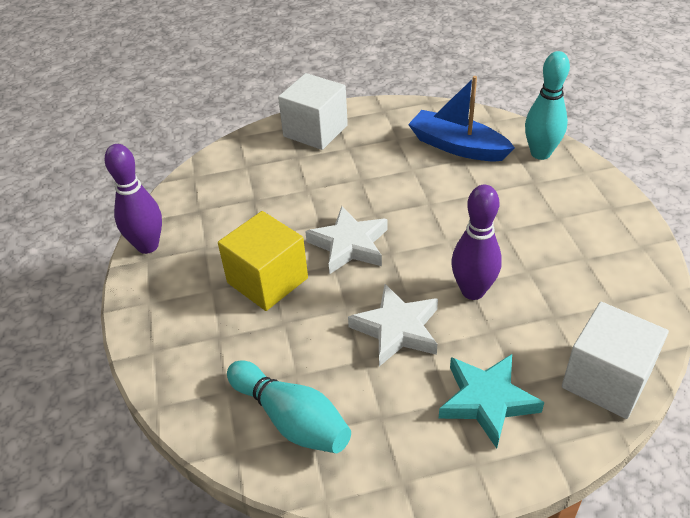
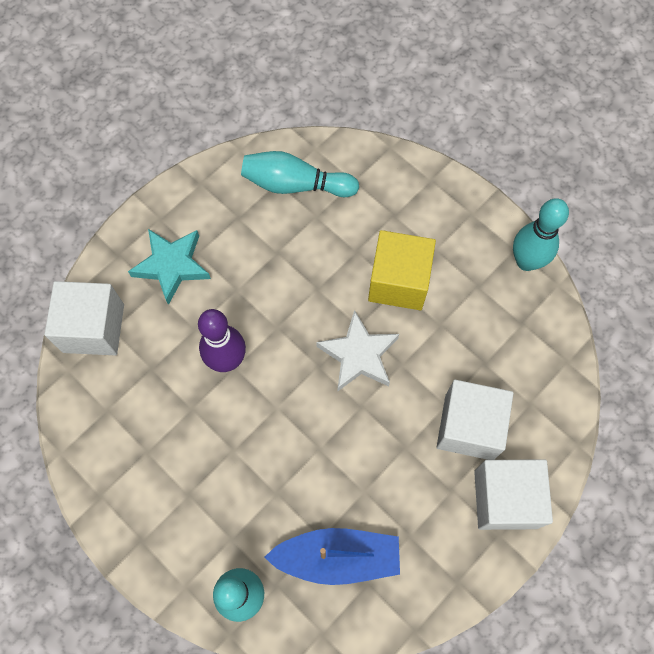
camera: 145 degrees right, 25 degrees up
(148, 246) = (526, 261): purple bowling pin -> turquoise bowling pin
(303, 171) = (469, 427): none -> white cube
(397, 329) = (267, 291): white star -> none

